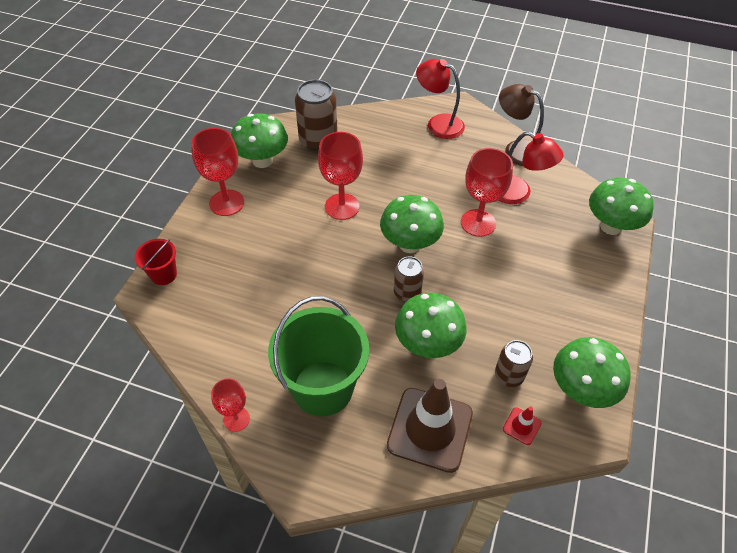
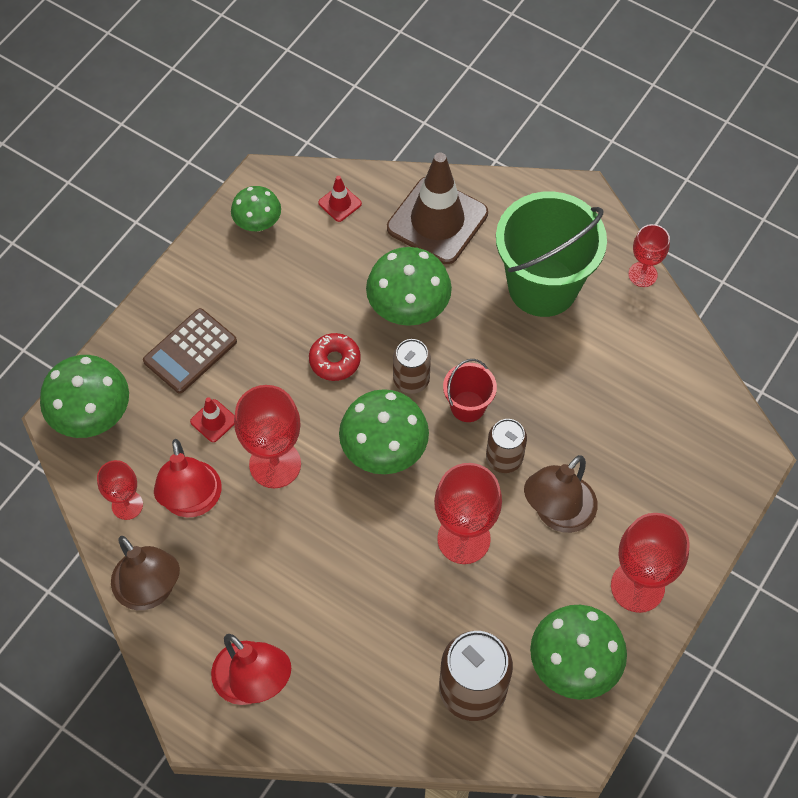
camera: 165 degrees left, 10 degrees up
(163, 274) = (730, 478): red bucket -> red bucket (467, 406)
(284, 230) = (557, 514): none -> brown lamp
(467, 294) = (335, 361): none -> red donut
(509, 375) = (329, 255): brown can -> brown can (504, 458)
(518, 193) = (192, 502): red lamp -> red lamp turned 150 degrees counterclockwise
(531, 239) = (213, 421): none -> red traffic cone
(556, 185) = (127, 505): none -> red goblet
(573, 279) = (190, 351): none -> brown calculator
(581, 390) = (258, 223): green mushroom -> green mushroom, size x0.61

